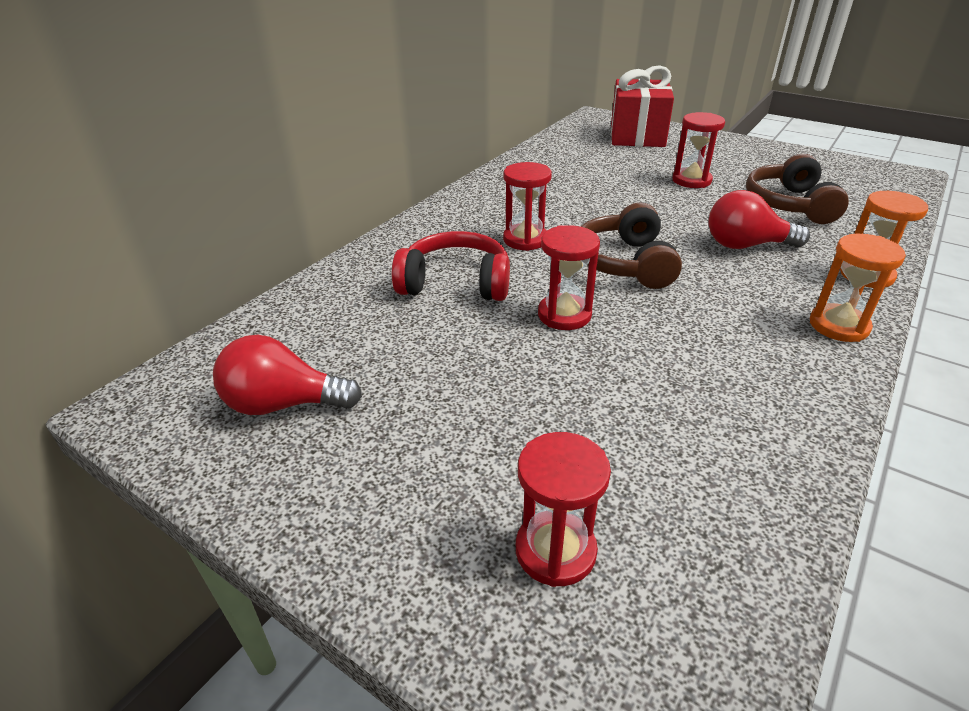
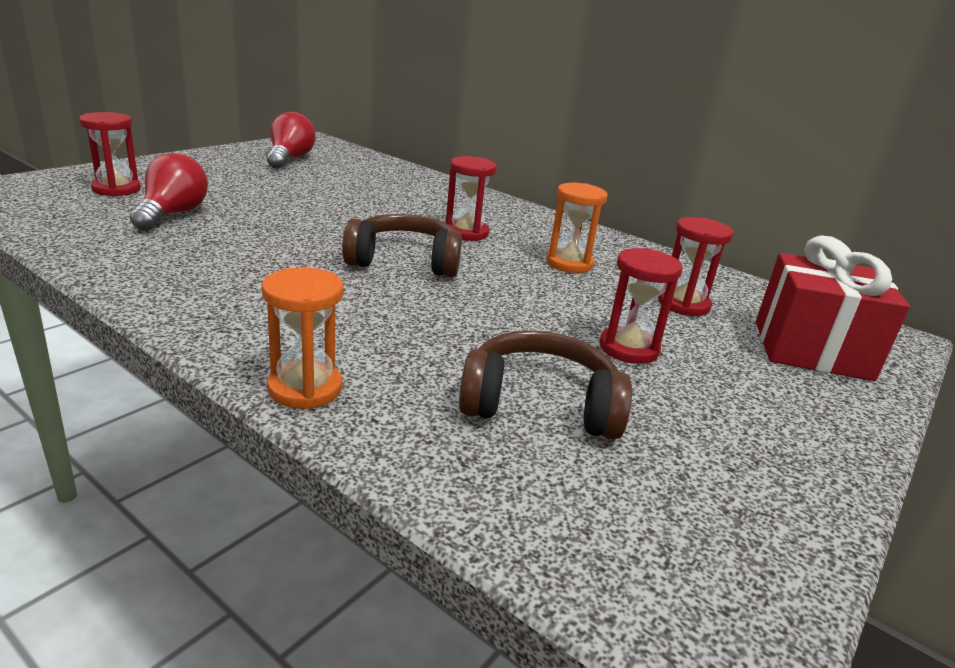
camera: 90 degrees right, 10 degrees down
(456, 283) = (399, 203): red headphones -> none
(564, 315) = (330, 225): red hourglass -> red hourglass (683, 304)
(745, 245) = (419, 331): red light bulb -> red light bulb (172, 214)
(838, 326) = (220, 328): orange hourglass -> orange hourglass (569, 263)

